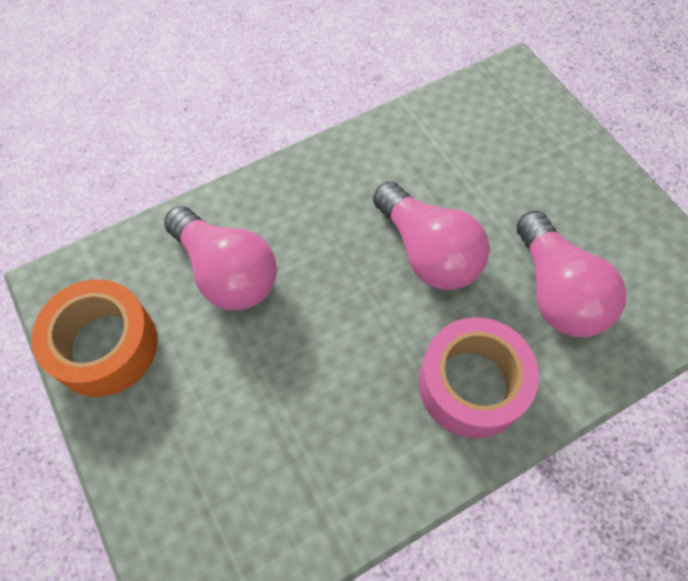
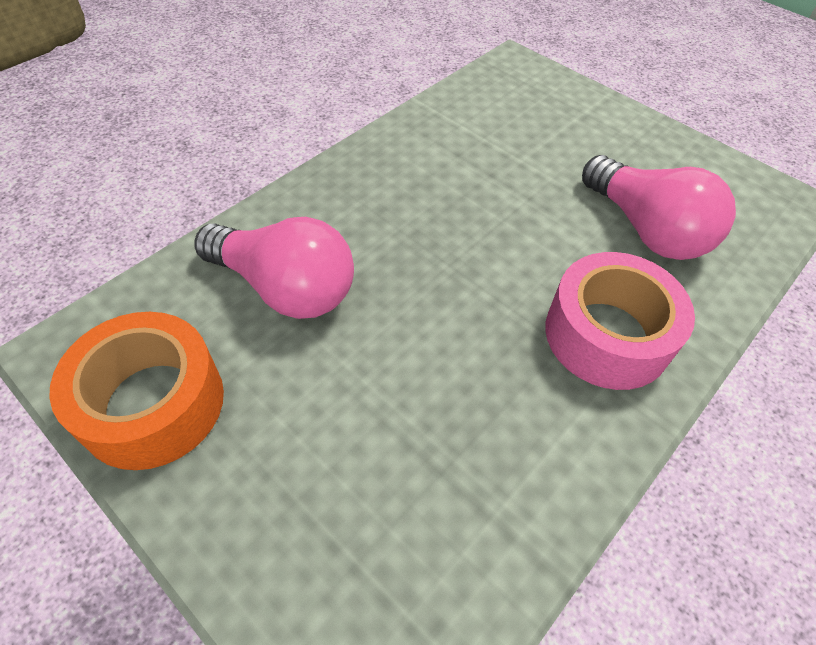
camera: 20 degrees left, 10 degrees down
(427, 252) = (501, 221): pink light bulb -> none

